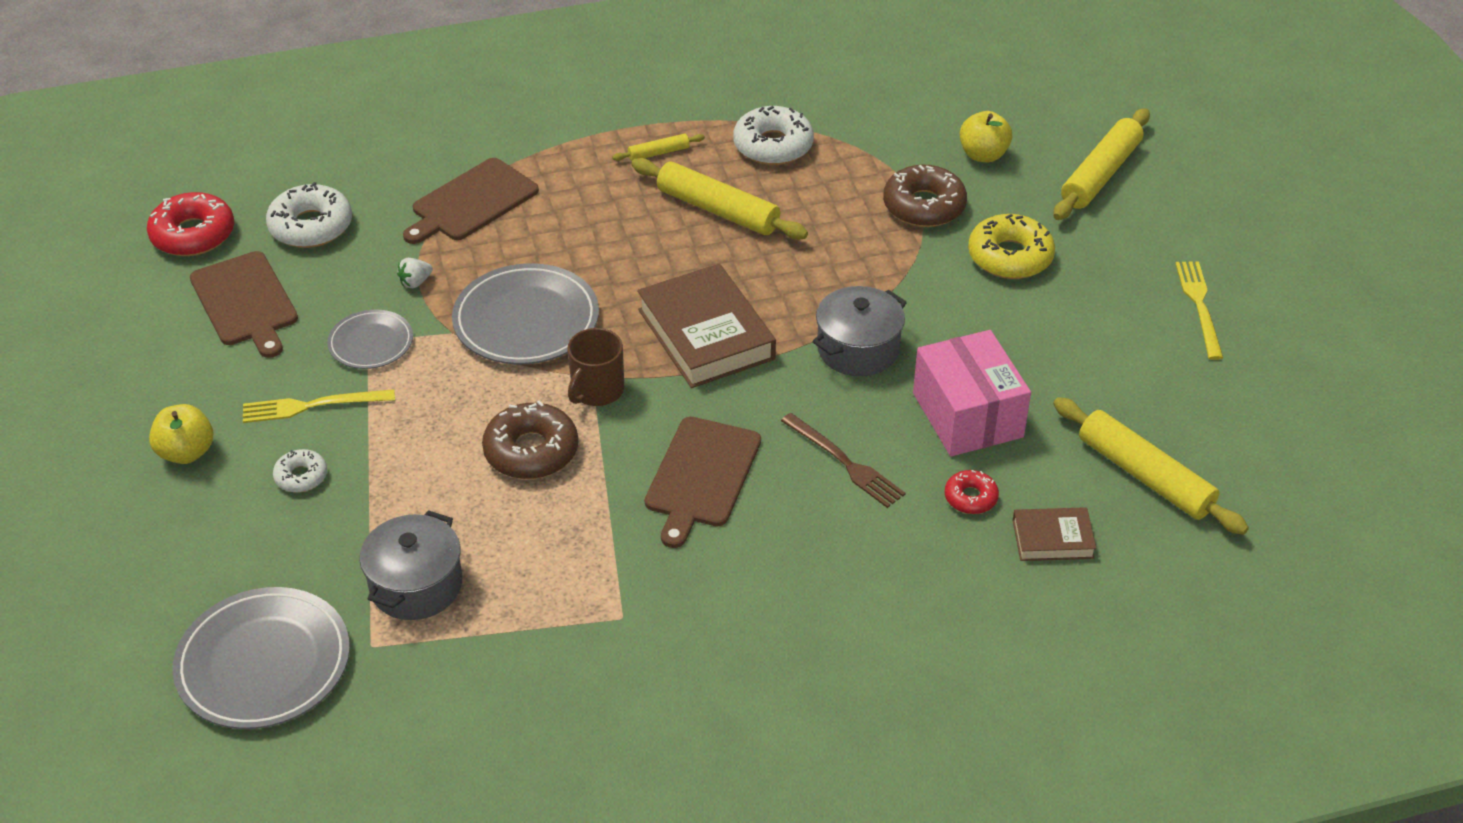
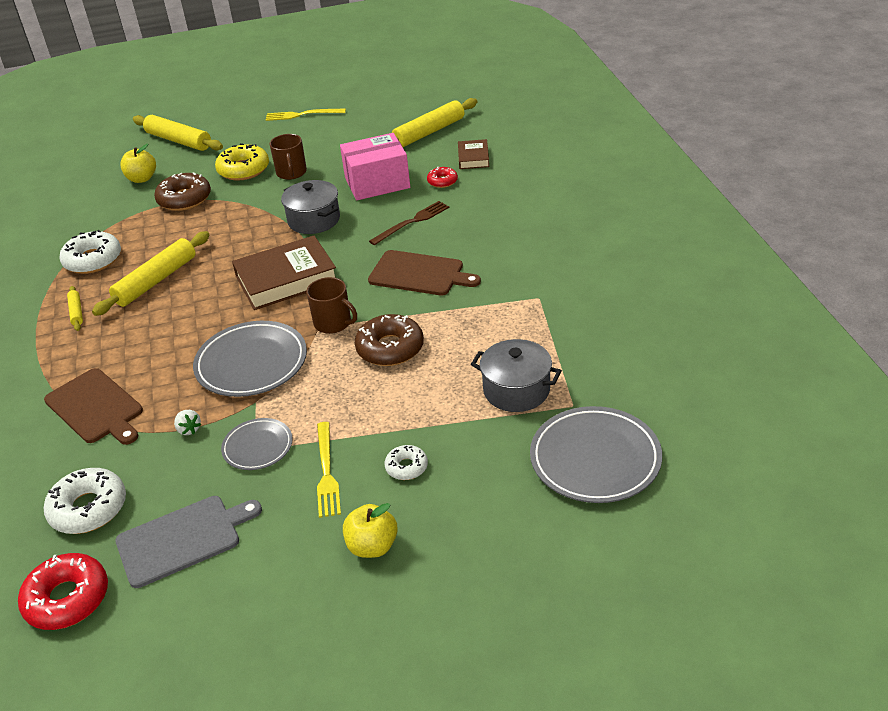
camera: 85 degrees left, 5 degrees down
(245, 302) = (183, 539): brown cutting board -> grey cutting board
(1000, 311) = (291, 173): none -> brown mug

